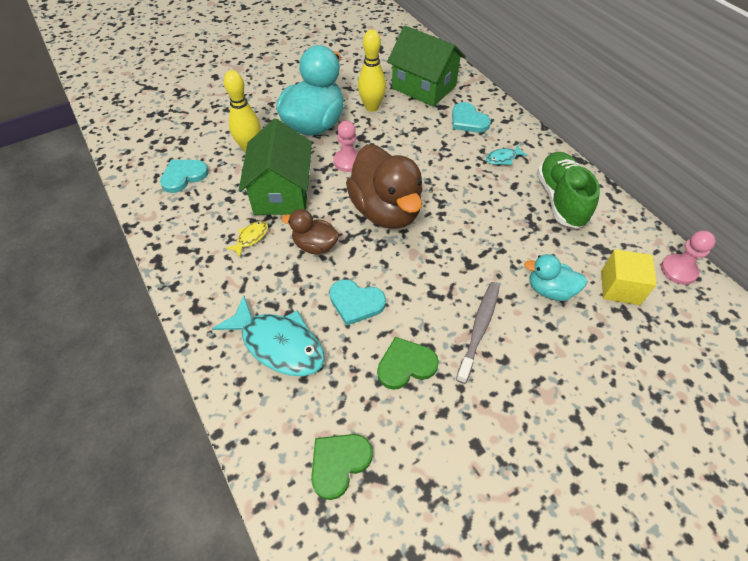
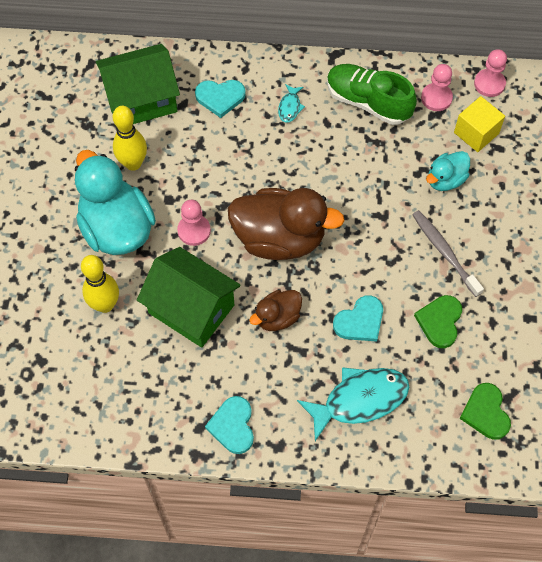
camera: 55 degrees left, 10 degrees up
(183, 176) = (98, 384): turquoise heart -> turquoise heart (233, 426)
(251, 238) = (229, 364): yellow fish -> none
(618, 241) = (436, 98): none -> pink pawn

